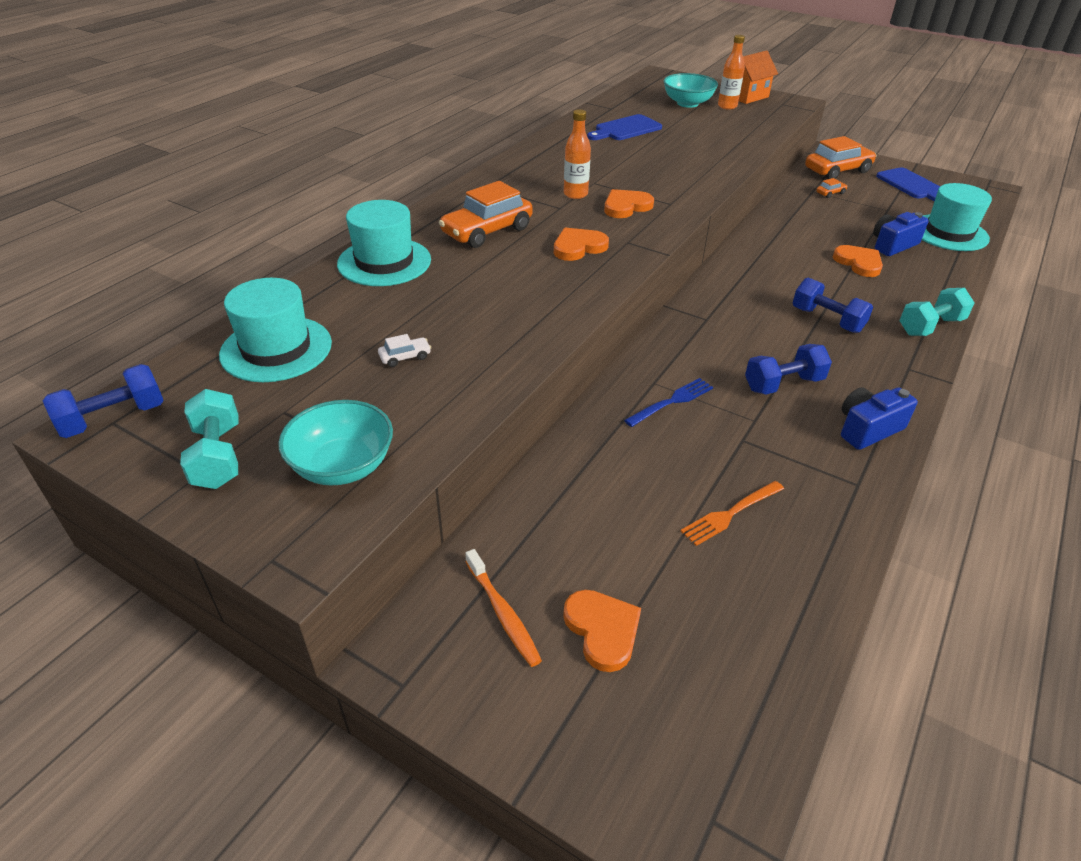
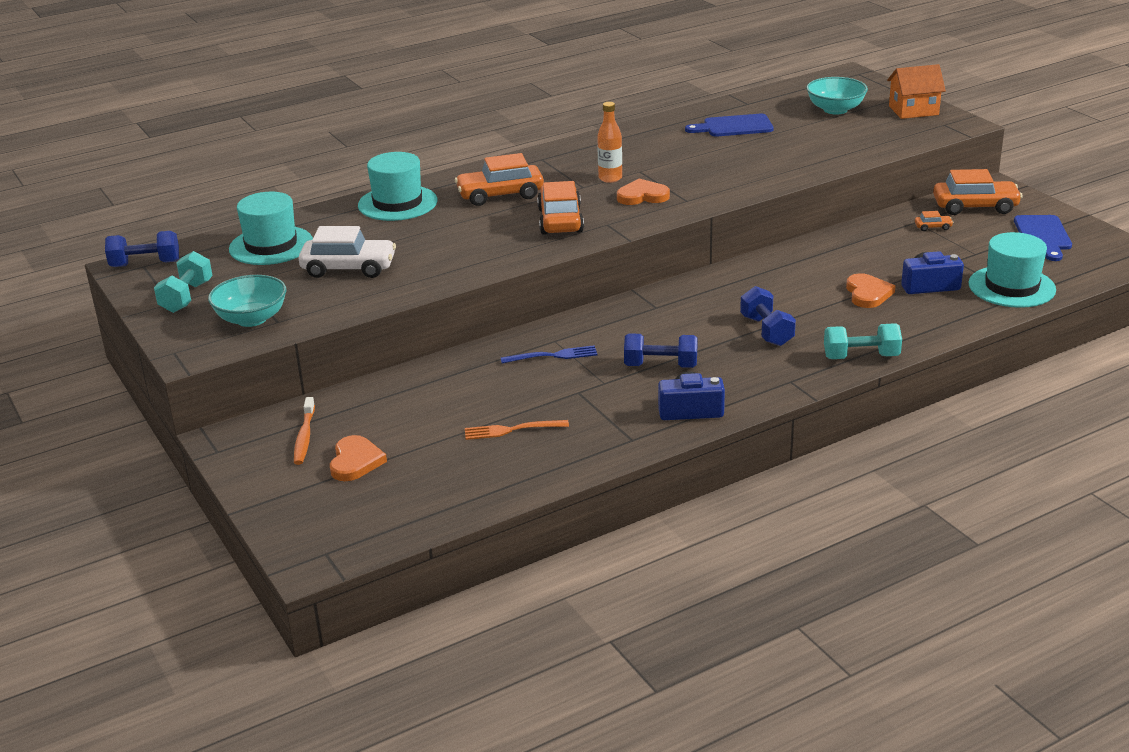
camera: 30 degrees right, 10 degrees down
(405, 357) = (349, 268): white car -> white car, size x2.34
(578, 247) = (560, 220): orange heart -> orange car
(727, 106) = (875, 118): orange bottle -> none

